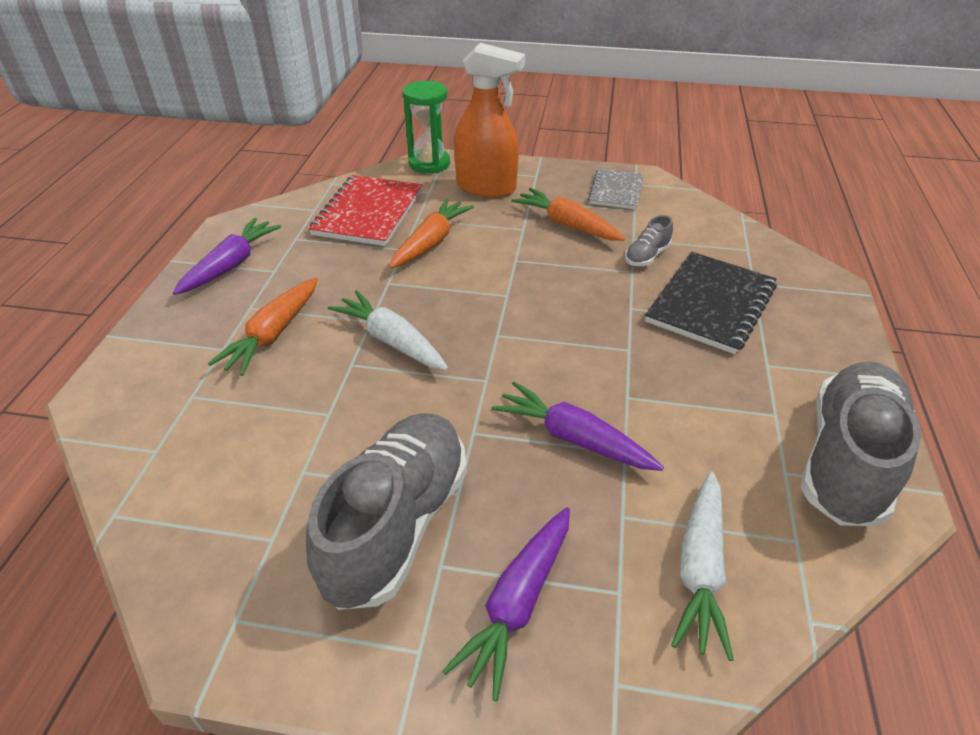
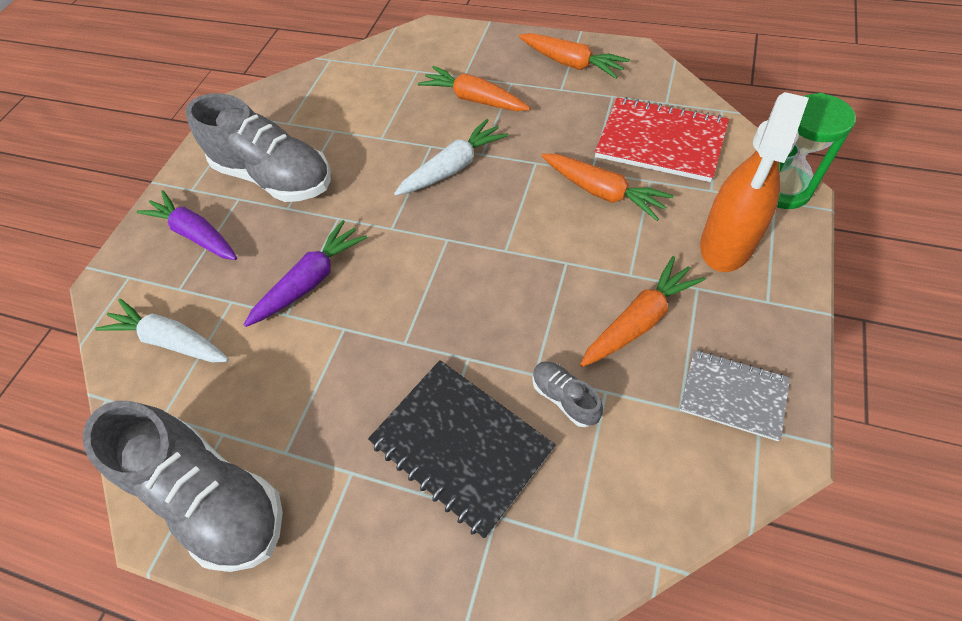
camera: 105 degrees right, 15 degrees up
(231, 265) = (571, 63): purple carrot -> orange carrot

